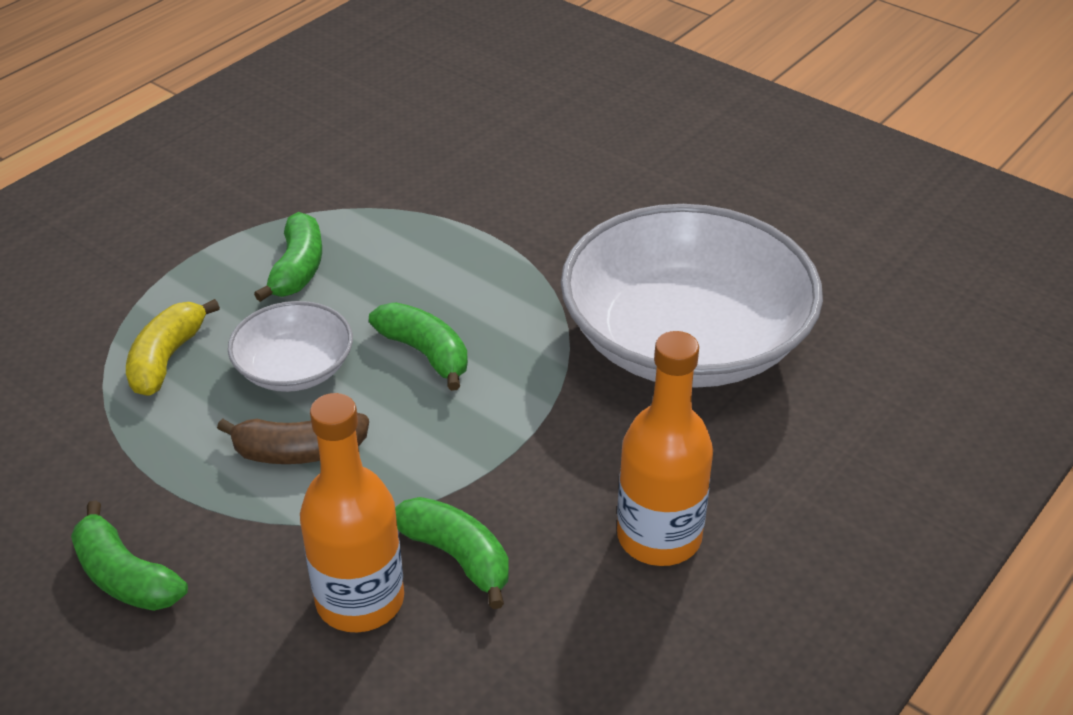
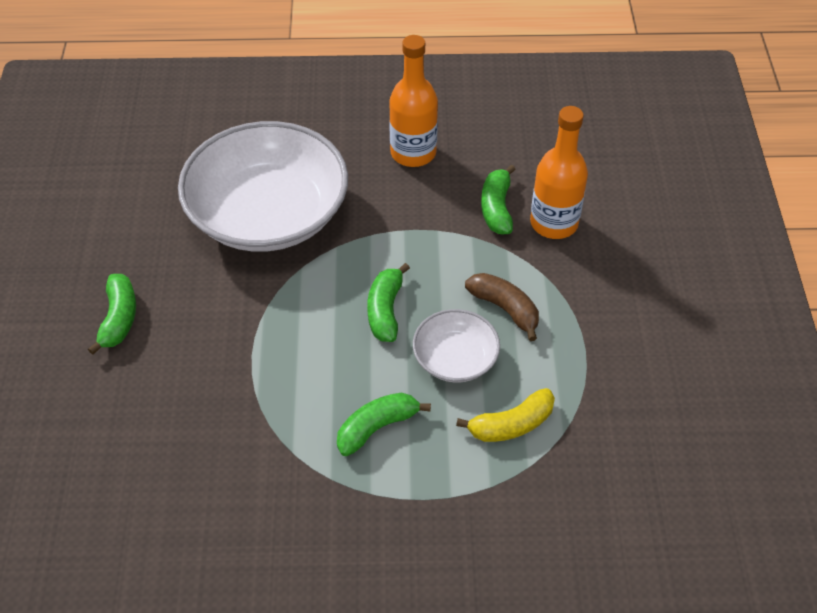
camera: 130 degrees left, 10 degrees up
(126, 576) = (640, 312): green banana -> green banana (119, 318)

